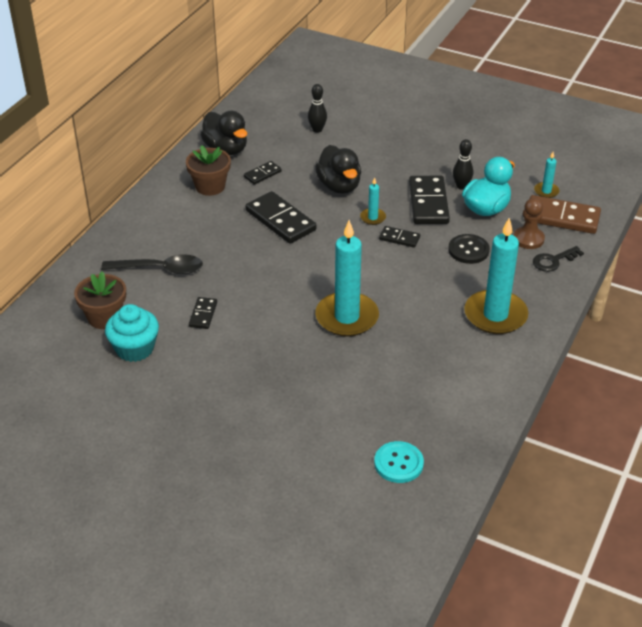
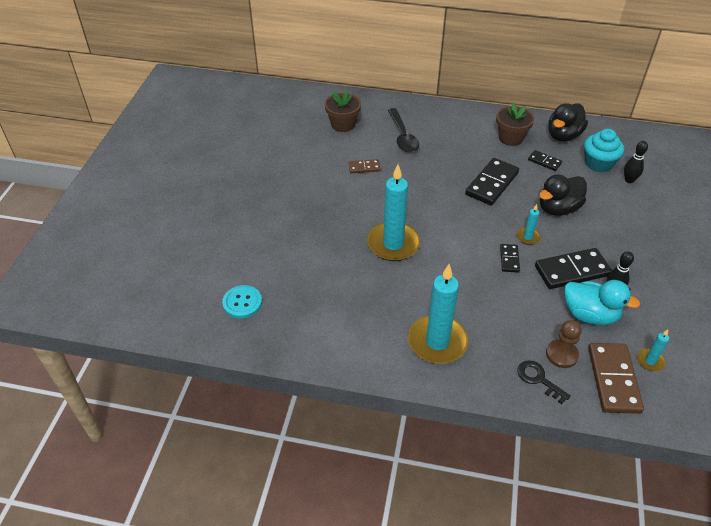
camera: 75 degrees right, 5 degrees up
(135, 348) = (318, 145): turquoise cupcake -> turquoise cupcake (598, 163)
(203, 314) = (364, 167): black domino -> brown domino
(468, 250) = (519, 310): black button -> none

